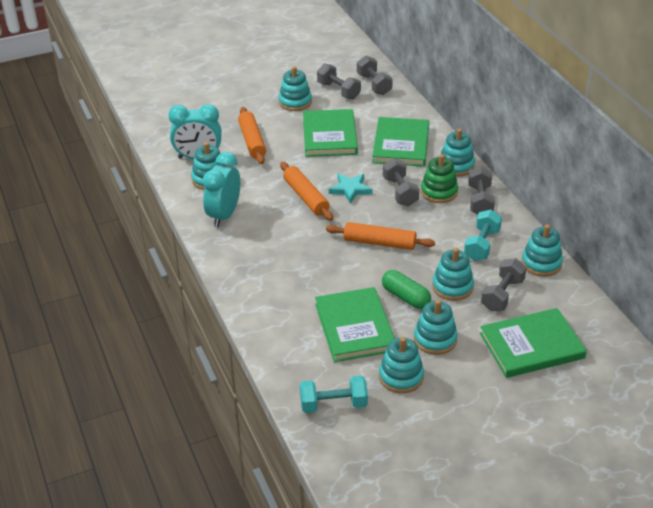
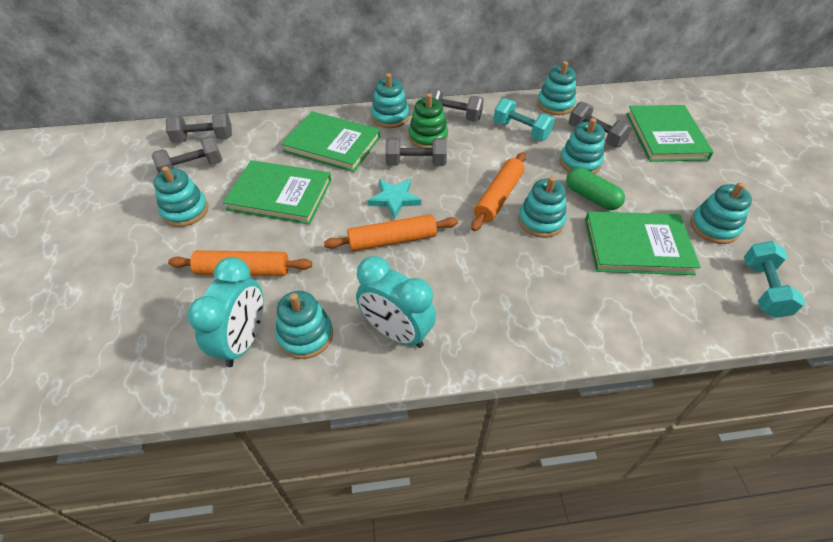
camera: 75 degrees left, 10 degrees up
(405, 297) = (591, 197): green capsule -> green capsule turned 75 degrees clockwise
(435, 339) = (657, 191): turquoise stacking toy -> turquoise stacking toy (541, 221)

